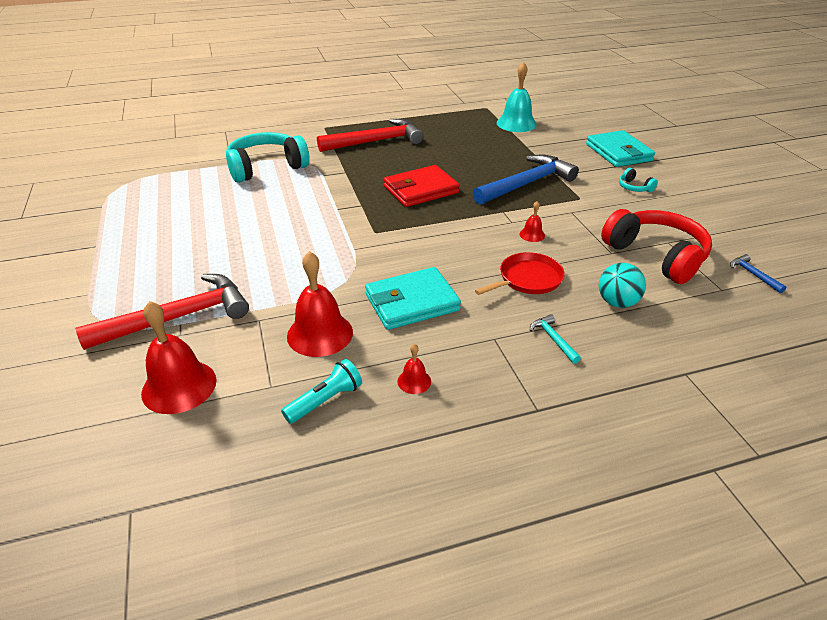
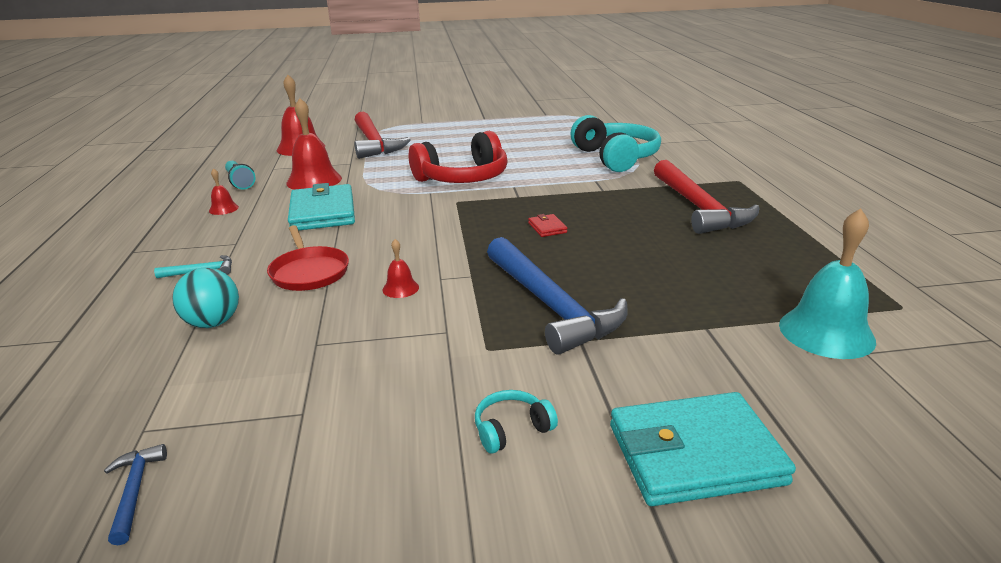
camera: 100 degrees right, 10 degrees down
(421, 190) = (547, 228): red wallet -> red wallet, size x0.43
(656, 256) = (277, 386): red headphones -> red headphones (463, 178)
(753, 274) = (135, 491): blue hammer -> blue hammer turned 90 degrees counterclockwise

